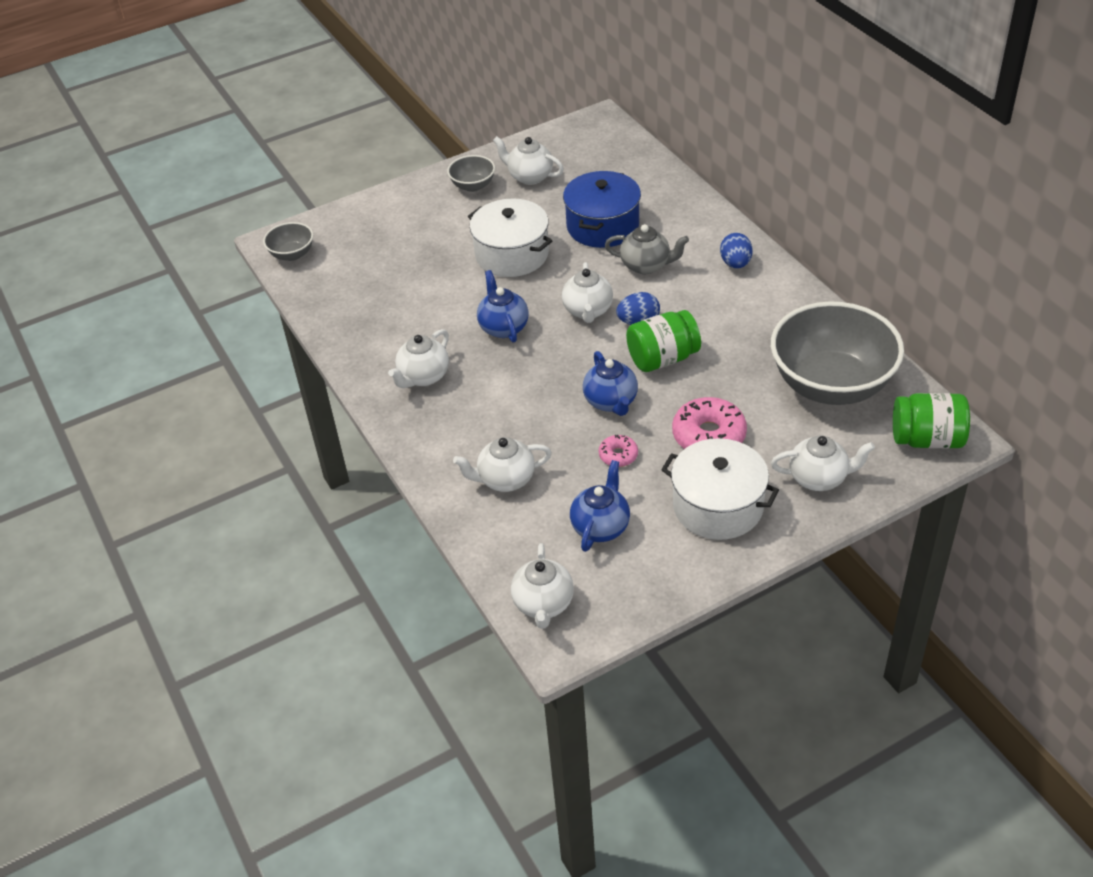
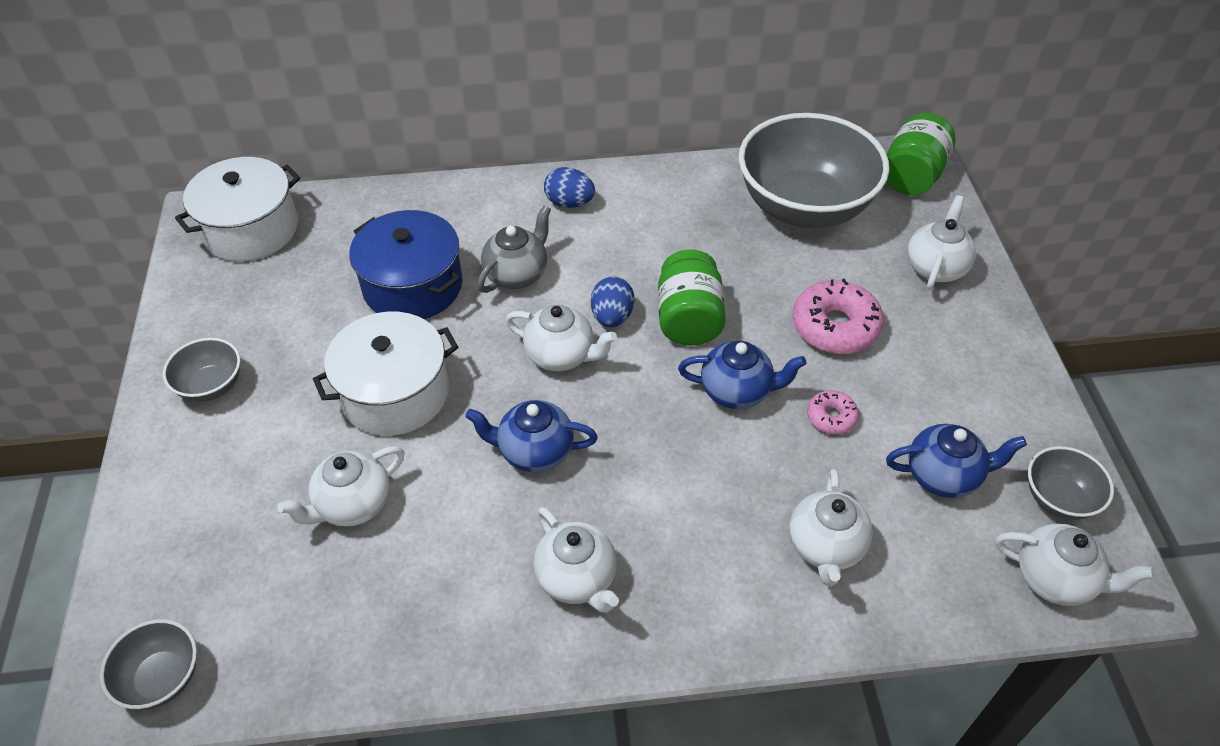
camera: 70 degrees left, 5 degrees up
(530, 176) = (250, 320): white teapot -> white teapot (353, 504)
(601, 527) = (943, 476): blue teapot -> blue teapot turned 135 degrees clockwise
(617, 595) = (1058, 499): none -> grey bowl
(718, 506) = (947, 360): white pot -> white pot (251, 229)

